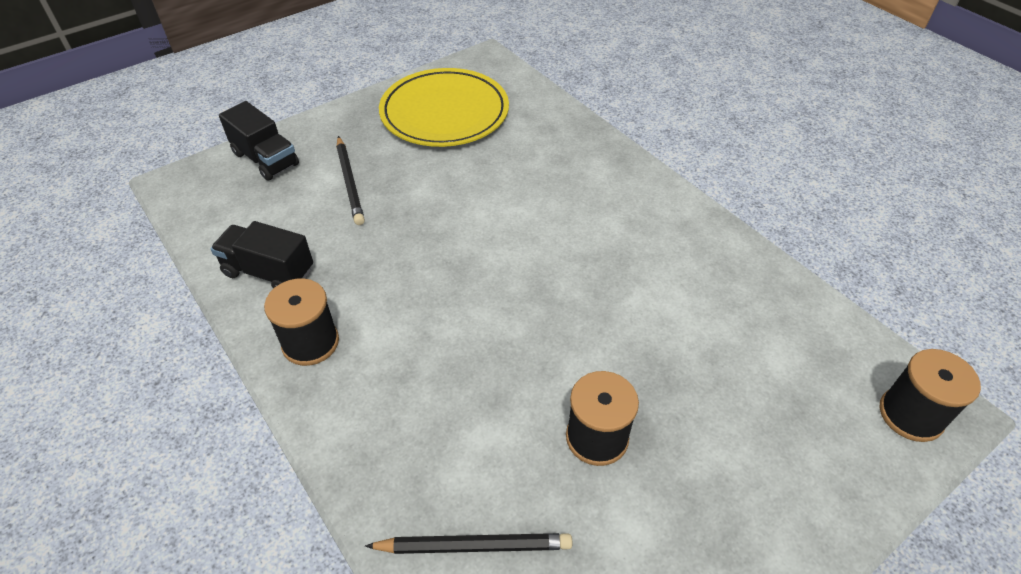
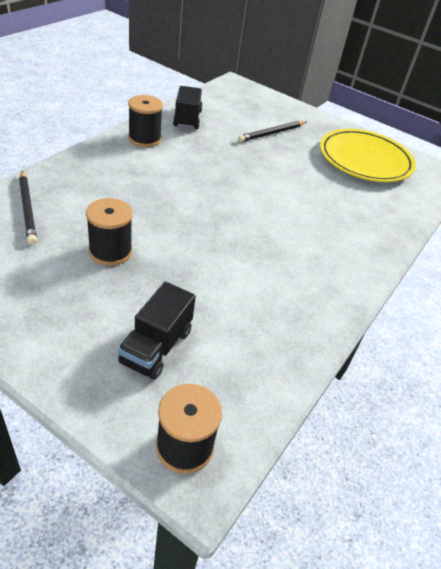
camera: 65 degrees right, 5 degrees down
(266, 159) = (271, 104): black truck -> black truck (156, 347)

